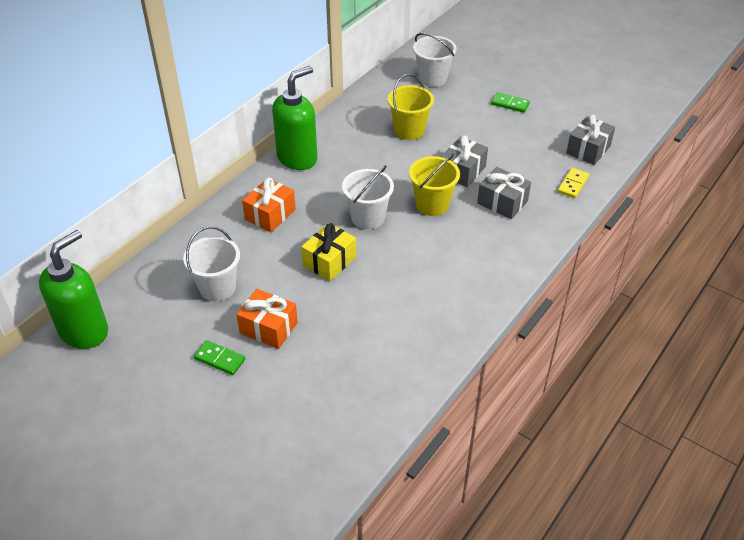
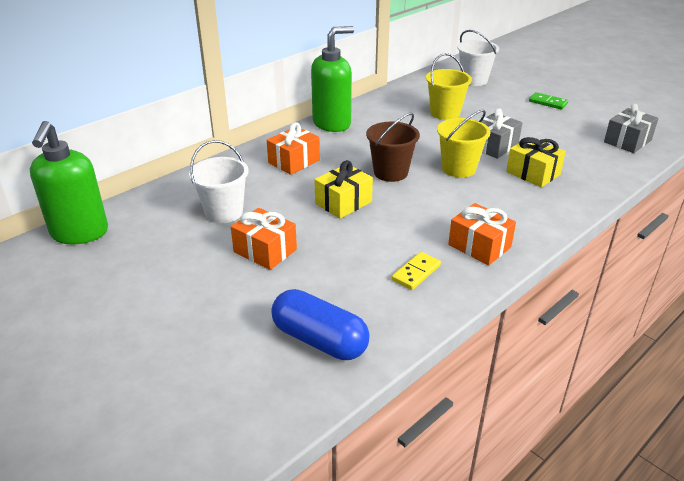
camera: 10 degrees right, 10 degrees down
(84, 331) = (79, 233): green soap dispenser -> green soap dispenser turned 135 degrees clockwise
(219, 359) = (205, 272): green domino -> none
(339, 416) = (319, 340): none -> blue capsule
(368, 217) = (390, 172): white bucket -> brown bucket
(462, 297) = (479, 246): none -> orange gift
(502, 202) = (533, 173): grey gift -> yellow gift
(573, 184) = (610, 166): yellow domino -> yellow domino (416, 273)

